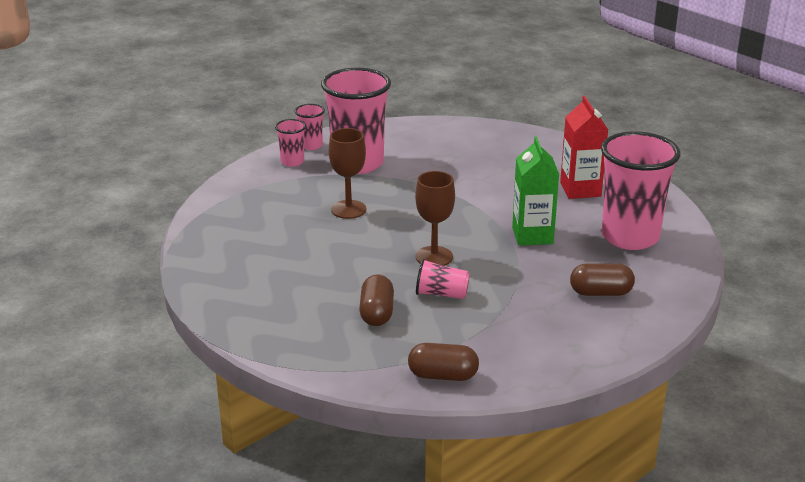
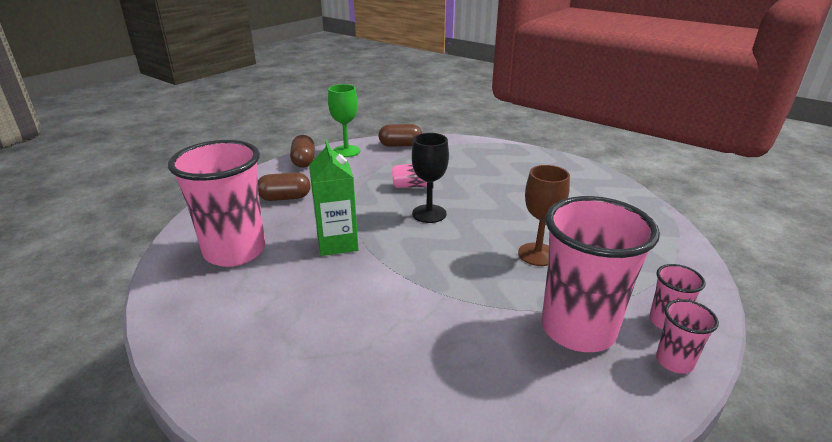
camera: 170 degrees right, 0 degrees up
(376, 313) = (457, 171): brown capsule -> brown capsule (304, 161)
(434, 257) = (429, 214): brown goblet -> black goblet
(530, 370) = (346, 151): none -> green goblet
(580, 189) = (268, 314): red carton -> none

